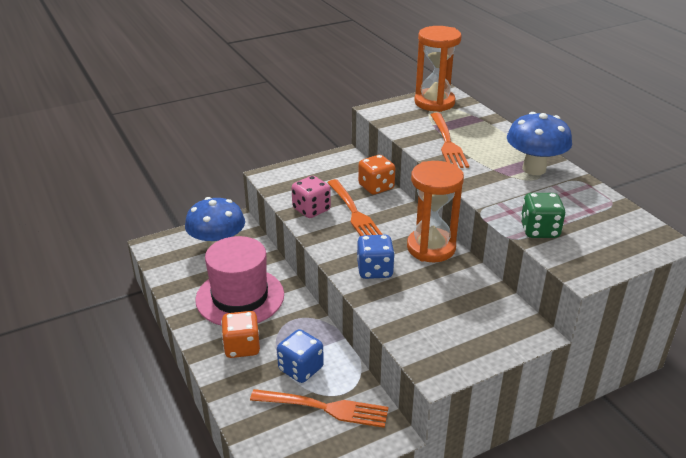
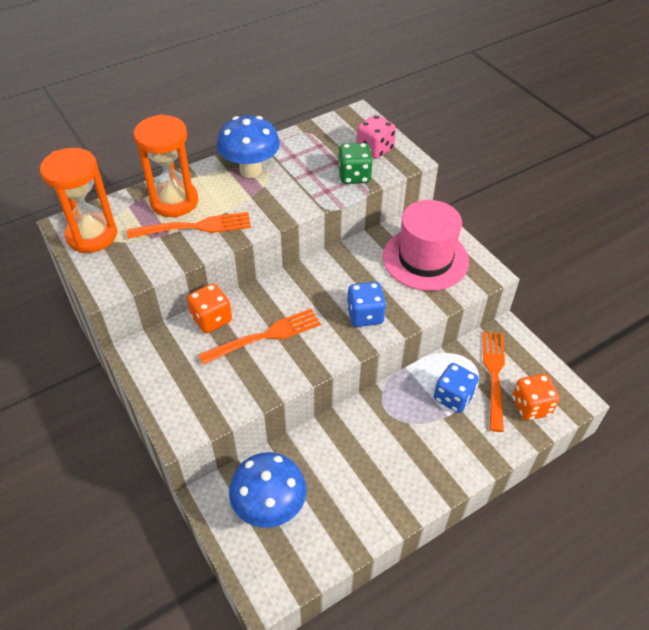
camera: 95 degrees left, 15 degrees up
(240, 297) = (359, 466): pink hat -> pink hat (425, 259)
(242, 347) = (435, 451): orange dice -> orange dice (531, 406)
(311, 210) = (260, 376): pink dice -> pink dice (375, 149)
(431, 248) = (324, 274): orange hourglass -> orange hourglass (174, 201)

